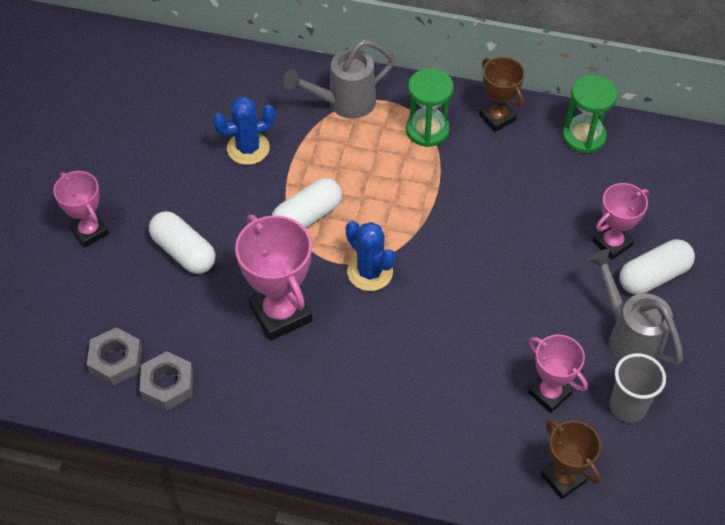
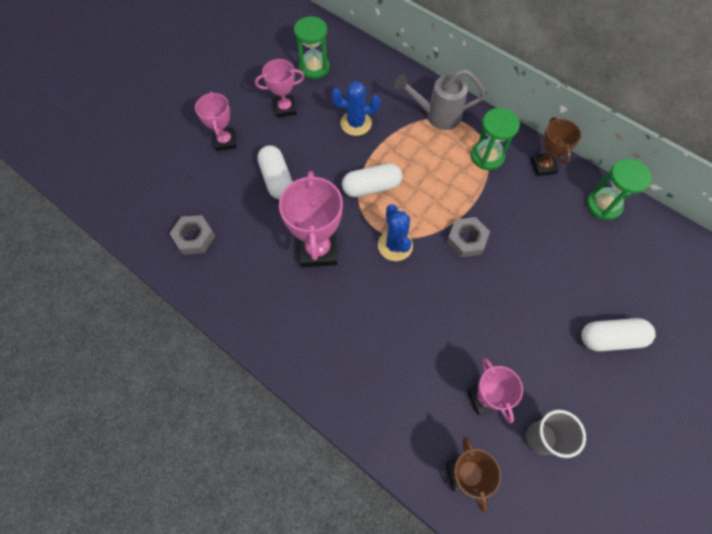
camera: 25 degrees right, 10 degrees up
(157, 98) = (314, 68): none -> green hourglass
(167, 384) = (218, 269): grey nut -> grey nut (466, 240)
(612, 243) = (588, 298): pink trophy -> pink trophy (285, 108)
(628, 336) = (568, 379): grey watering can -> none

